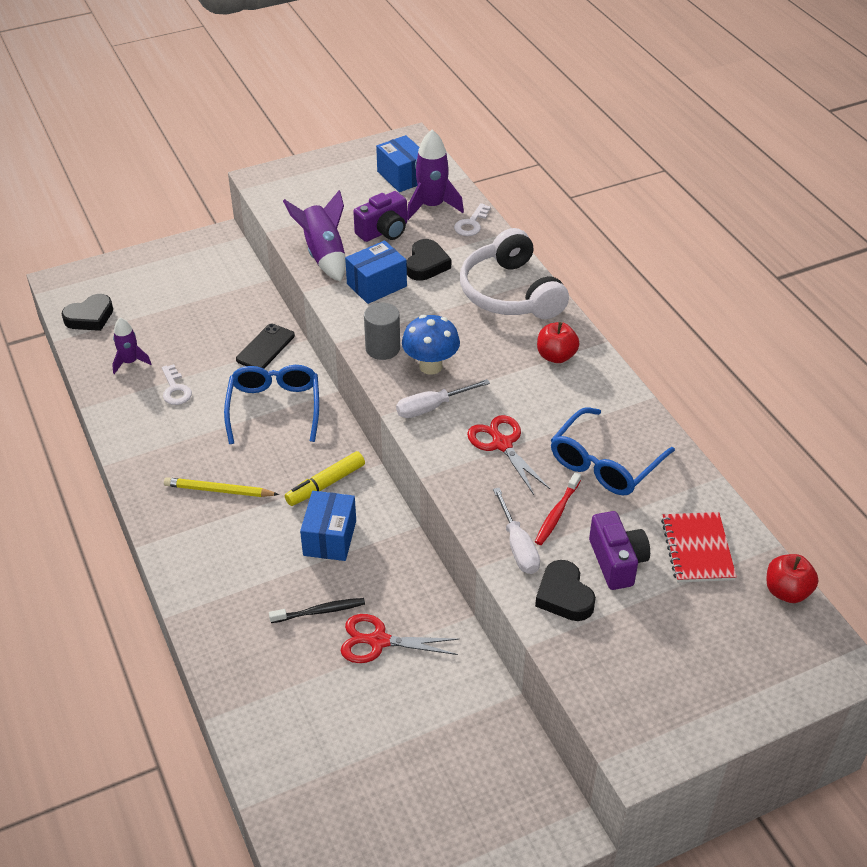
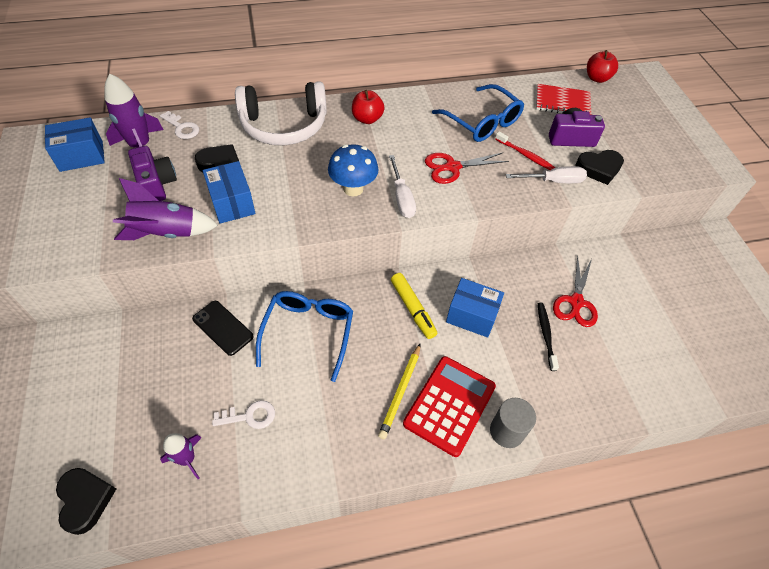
camera: 80 degrees left, 10 degrees up
(210, 532) = (449, 405): none -> red calculator
(274, 408) = (308, 332): blue glasses -> blue glasses turned 90 degrees clockwise
(382, 348) = (319, 214): grey cylinder -> grey cylinder (507, 431)

